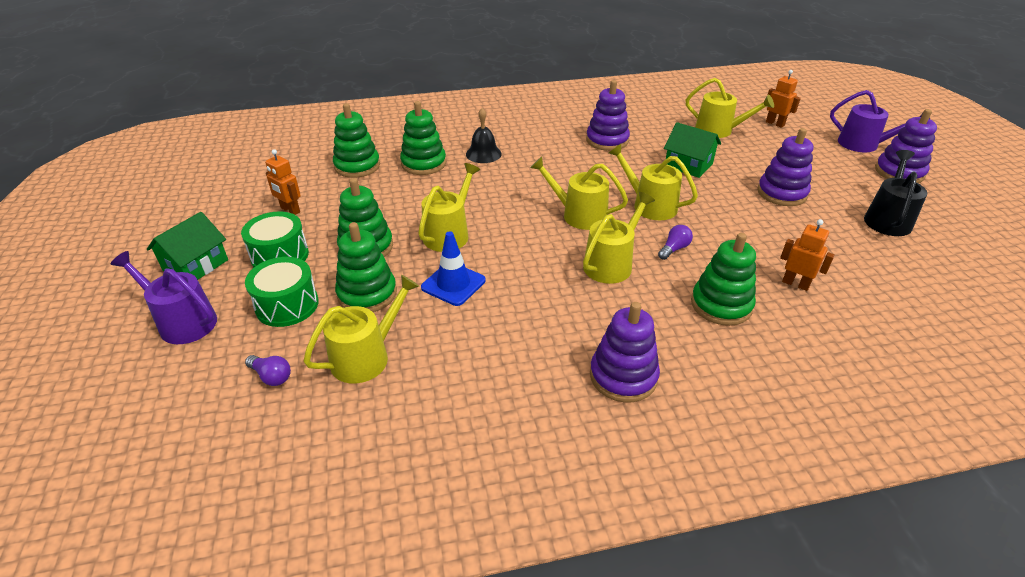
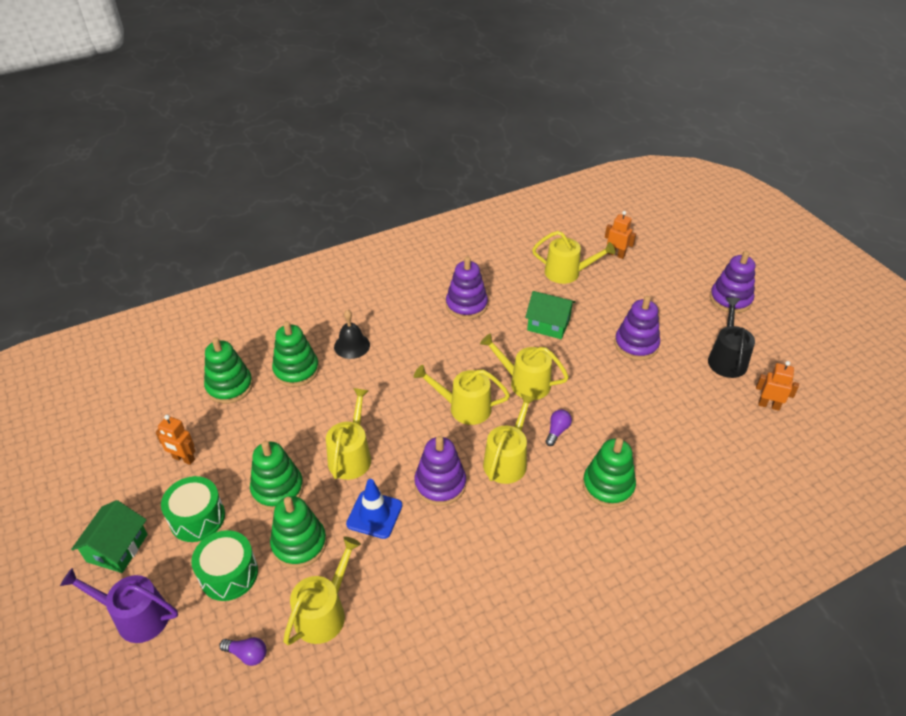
camera: 15 degrees left, 5 degrees up
(623, 376) = (545, 579): purple stacking toy -> purple stacking toy (440, 484)
(795, 284) = (663, 449): orange robot -> orange robot (768, 405)
(863, 144) = (696, 269): purple watering can -> none

